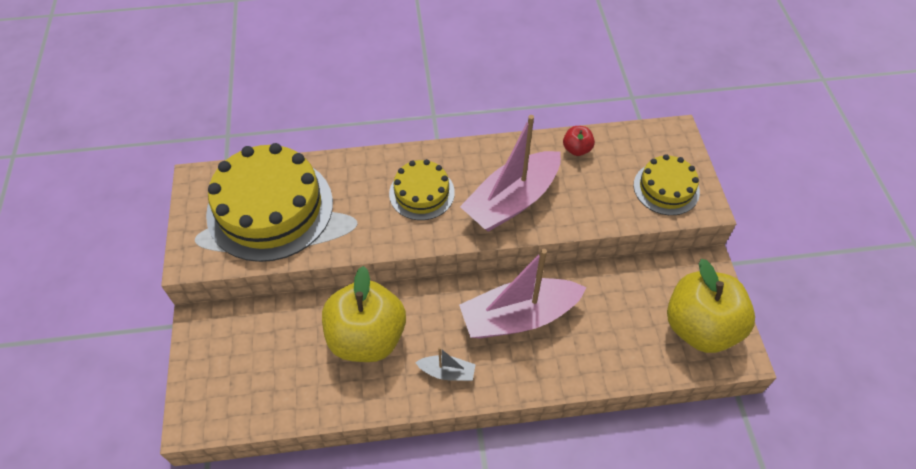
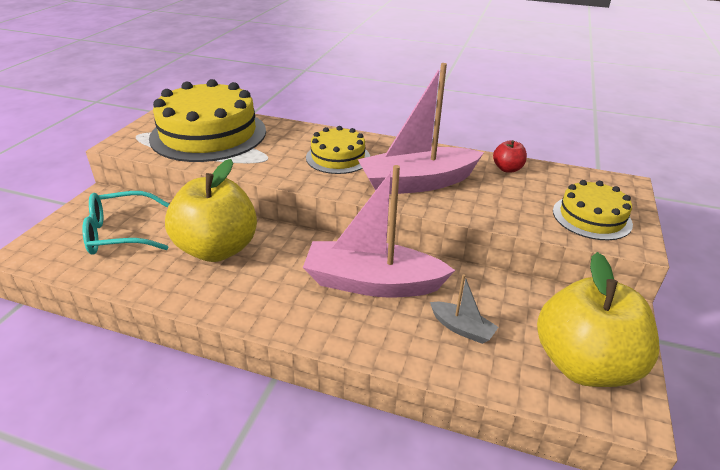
camera: 25 degrees right, 20 degrees down
(262, 359) = (120, 233): none -> turquoise glasses
(447, 372) = (266, 299): grey boat -> grey boat (462, 328)

